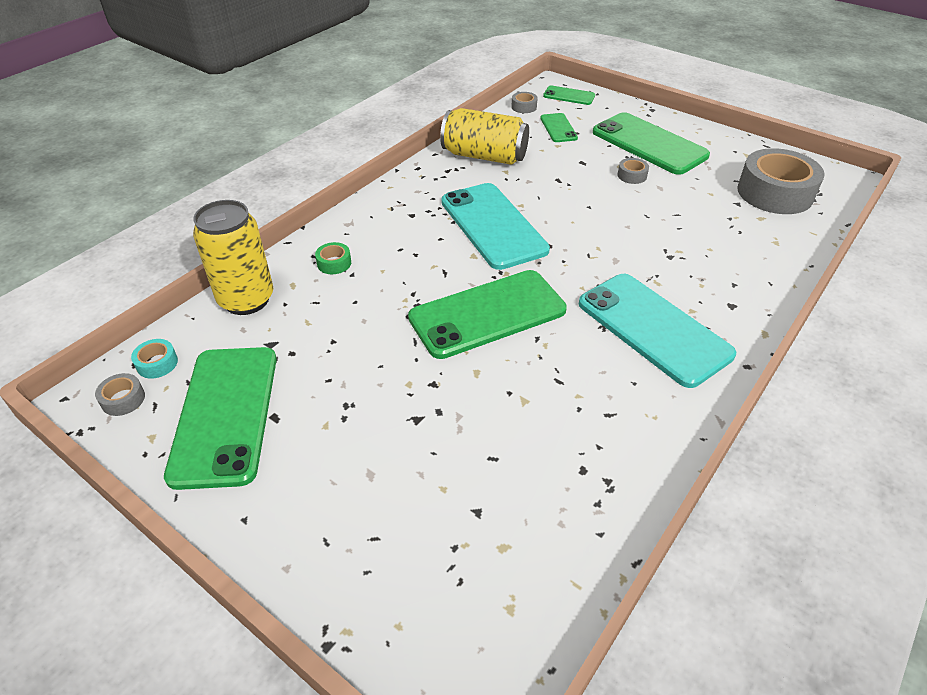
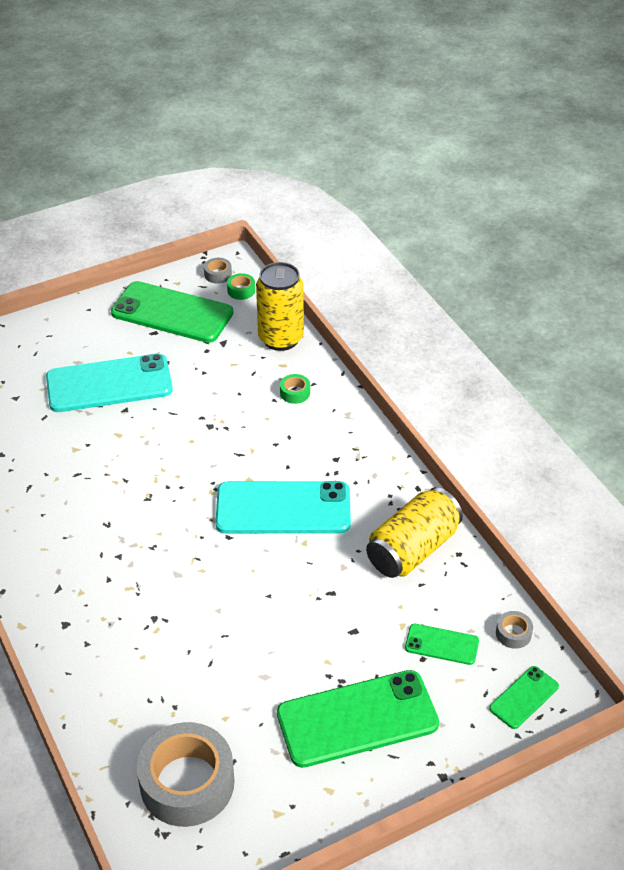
camera: 115 degrees right, 0 degrees up
(157, 363) = (241, 290): turquoise tape -> green tape
(487, 314) = (171, 461): green phone -> none
(632, 175) = (301, 662): grey tape -> none
(653, 328) = (81, 554): turquoise phone -> turquoise phone (109, 384)

